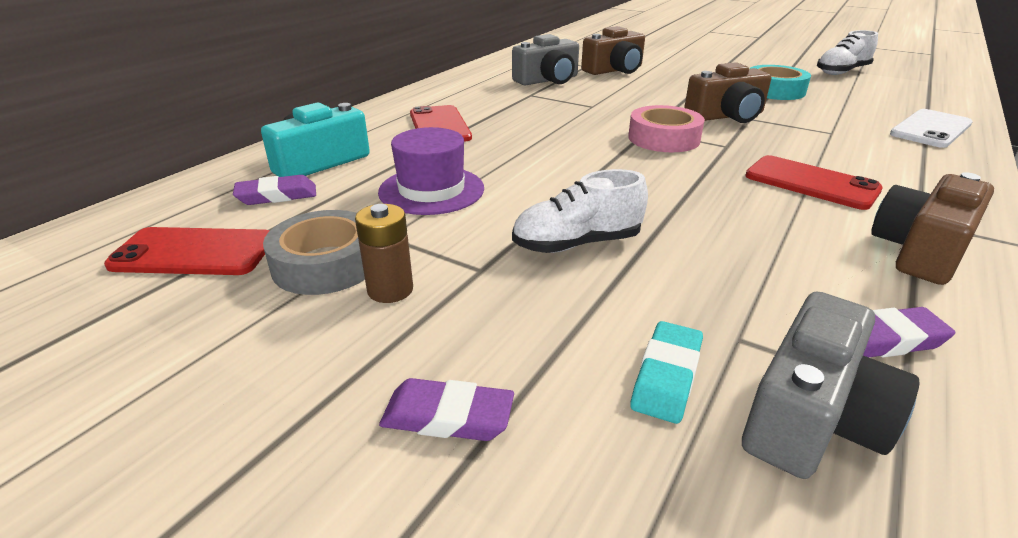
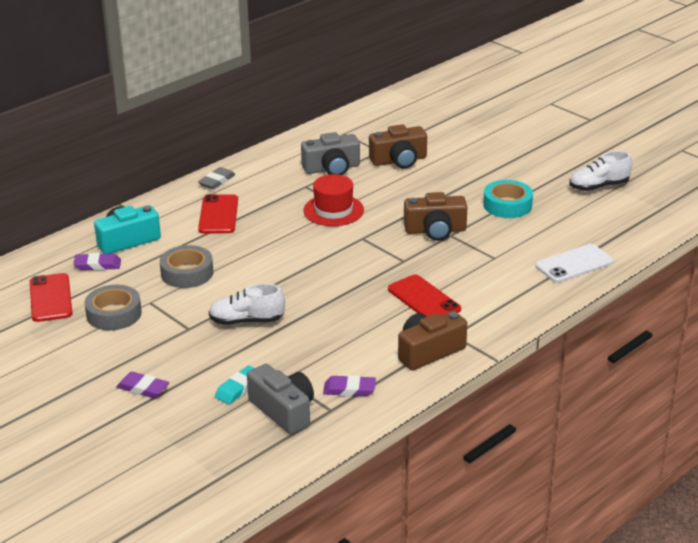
camera: 15 degrees right, 0 degrees up
(194, 252) = (50, 298): red phone -> red phone turned 60 degrees clockwise
(390, 290) = (140, 333): brown battery -> none
(418, 99) = (217, 181): none -> grey eraser
(431, 190) = (187, 273): purple hat -> grey tape
(584, 110) = (333, 210): none -> red hat
(663, 138) = (366, 248): pink tape -> none
(812, 417) = (283, 410): grey camera -> grey camera turned 90 degrees counterclockwise

